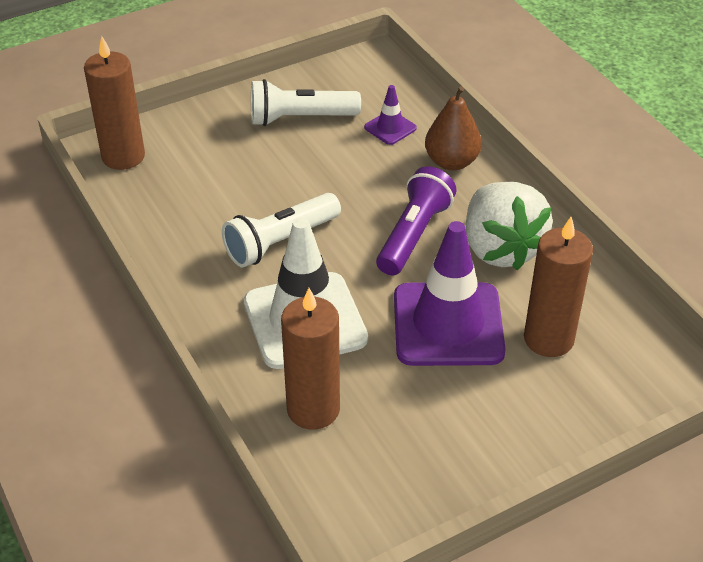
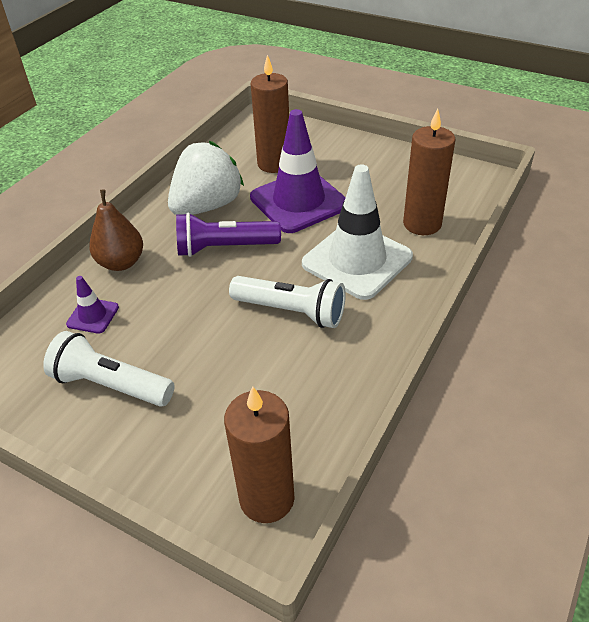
camera: 120 degrees left, 0 degrees up
(300, 118) = (111, 384): white flashlight -> white flashlight turned 150 degrees clockwise

